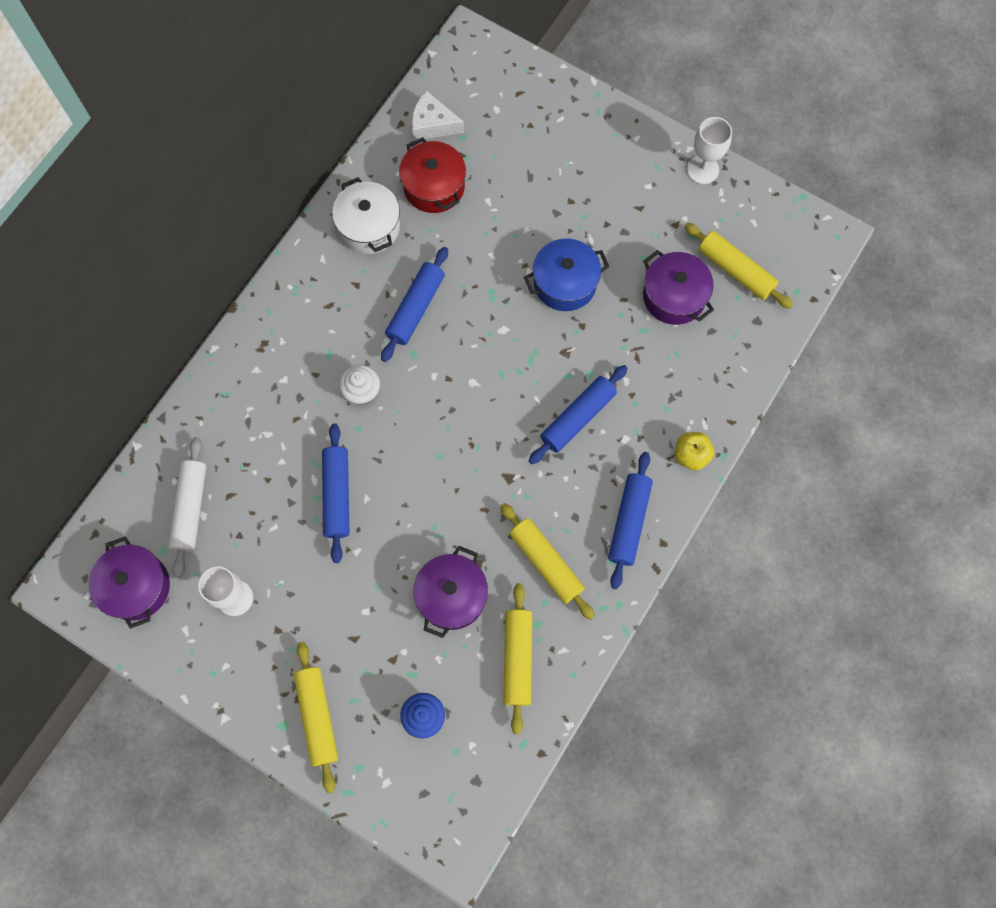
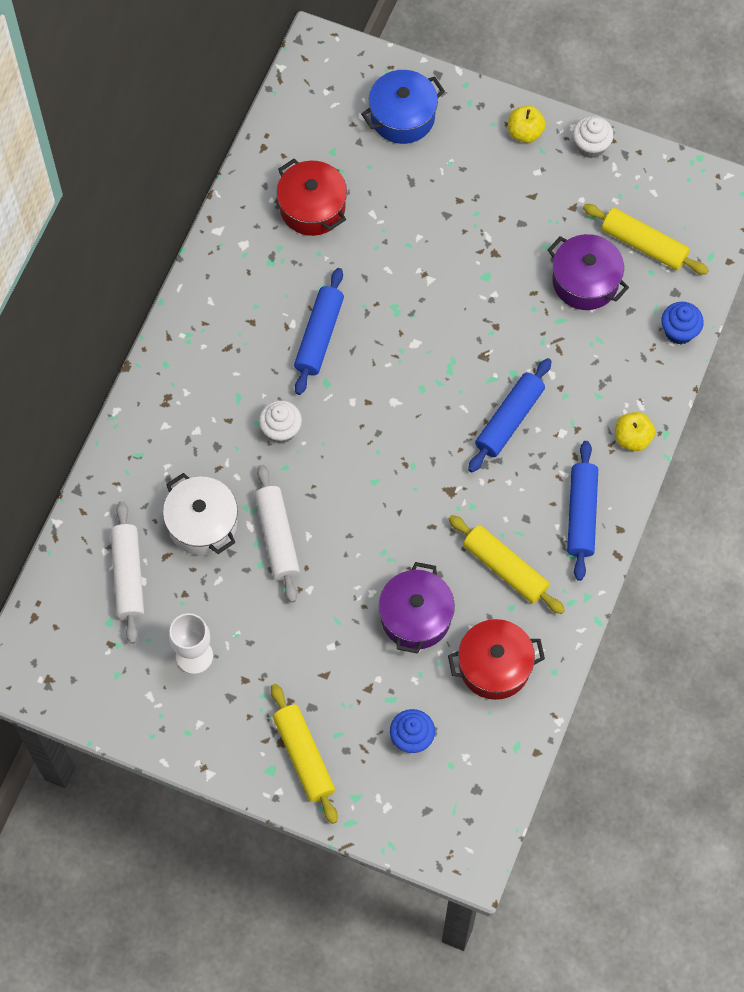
camera: 10 degrees left, 5 degrees down
(136, 587) = (89, 662): purple pot -> none
(337, 495) = (277, 537): blue rolling pin -> white rolling pin
(369, 227) = (252, 260): white pot -> white pot (202, 523)
(433, 124) = (297, 142): white cheese -> none
(517, 658) = (494, 666): yellow rolling pin -> red pot
(565, 283) = (469, 286): blue pot -> blue pot (402, 117)
(644, 147) = (525, 132): none -> yellow apple
(702, 169) = (591, 146): white goblet -> white cupcake
(754, 359) = (679, 331): none -> blue cupcake

